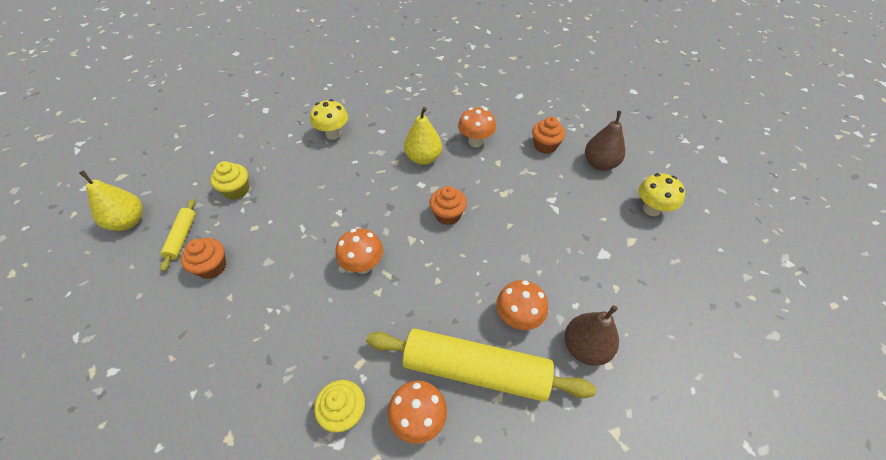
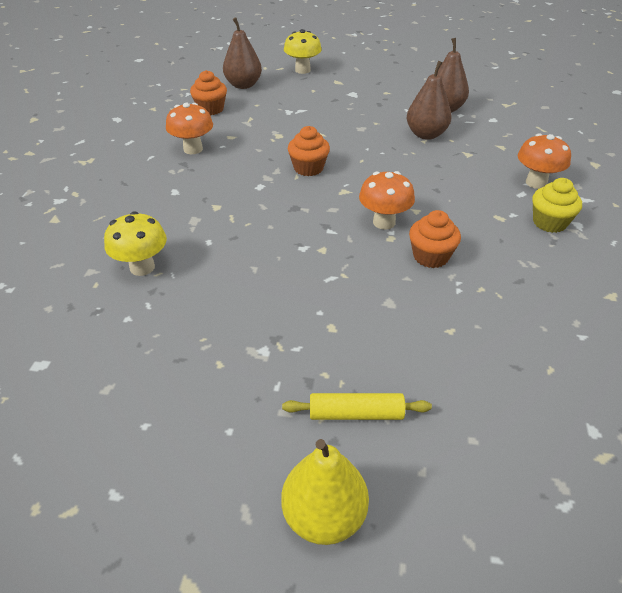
camera: 90 degrees left, 10 degrees down
(212, 267) = (407, 360): orange cupcake -> orange cupcake (431, 256)
(236, 190) = (254, 363): yellow cupcake -> none
(423, 158) = (214, 185): yellow pear -> none
(475, 370) = (481, 155): yellow rolling pin -> none
(518, 318) = (426, 134): orange mushroom -> brown pear

